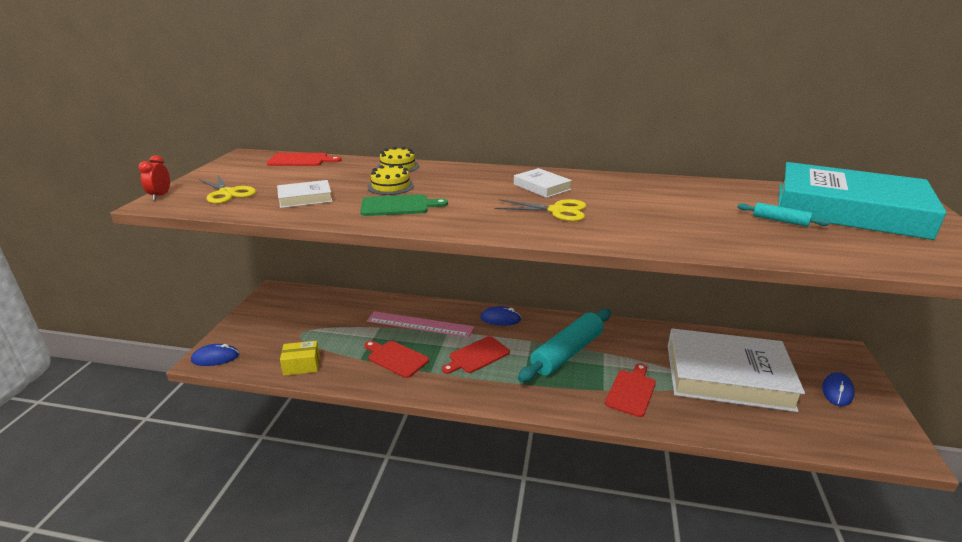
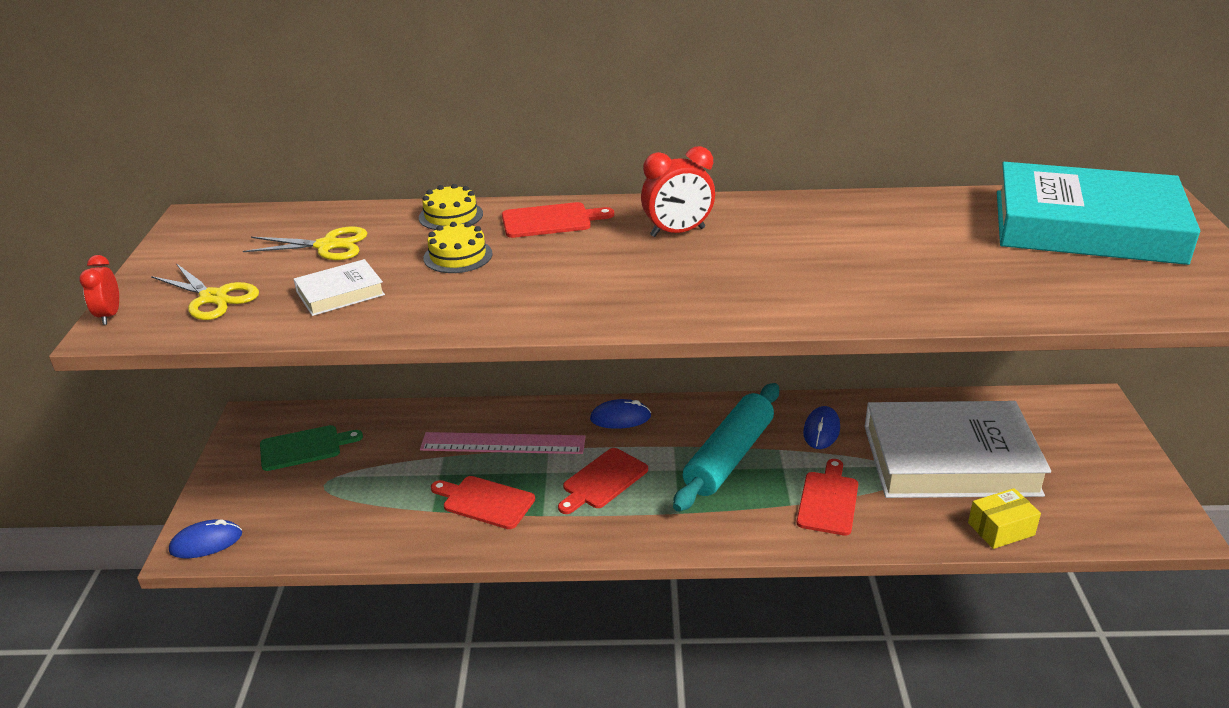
camera: 10 degrees left, 5 degrees up
(301, 160) = (292, 219): red cutting board -> red cutting board (551, 220)
(302, 365) = (347, 534): yellow box -> yellow box (1001, 529)
(398, 206) = (486, 291): green cutting board -> green cutting board (305, 448)
(542, 187) = (677, 232): white book -> red clock
(557, 211) = (712, 273): yellow scissors -> yellow scissors (327, 246)
(780, 221) = (1004, 256): turquoise rolling pin -> none
(837, 391) = (1090, 460): blue mouse -> blue mouse (821, 430)

